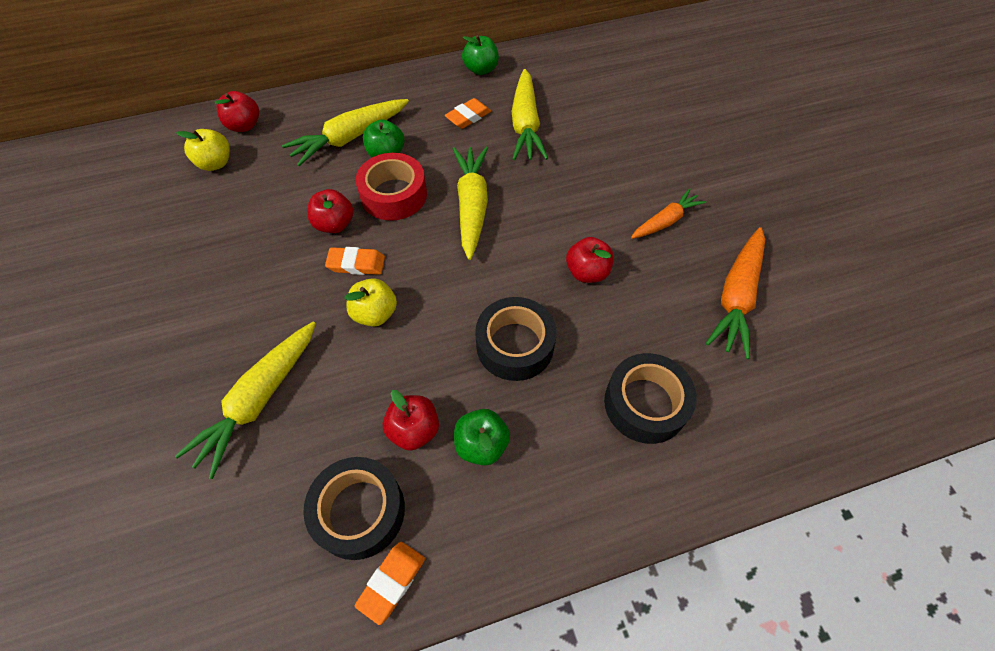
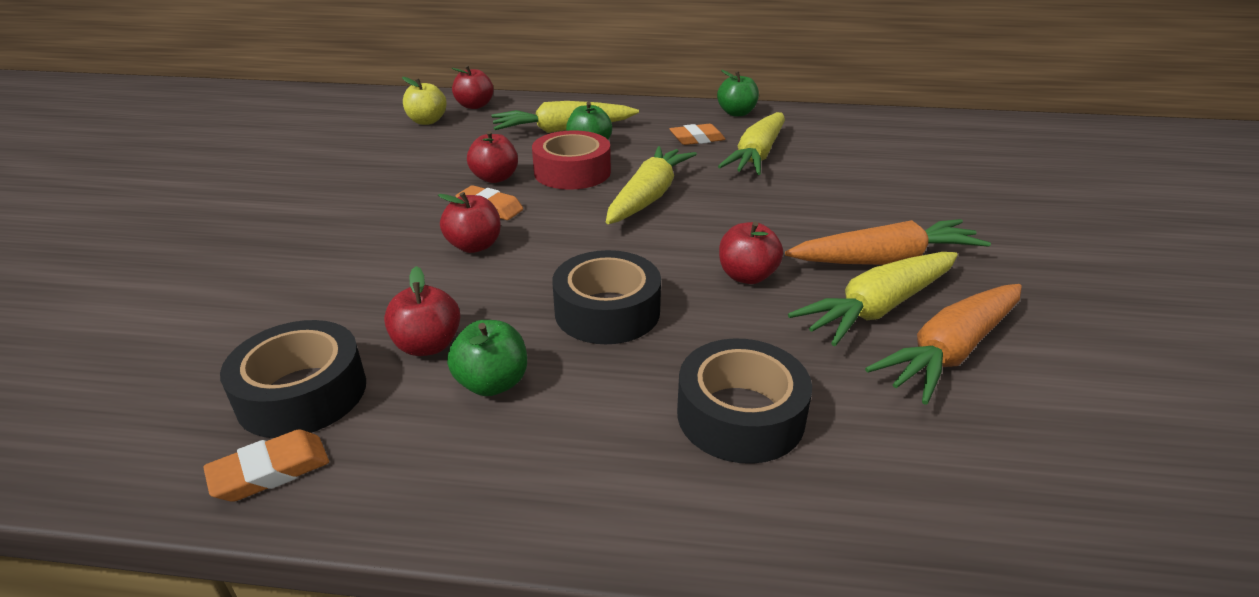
camera: 25 degrees right, 25 degrees down
(259, 400) = (299, 275): yellow carrot -> yellow carrot (878, 308)
(375, 313) = (474, 246): yellow apple -> red apple
(665, 221) = (885, 260): orange carrot -> orange carrot, size x1.60

